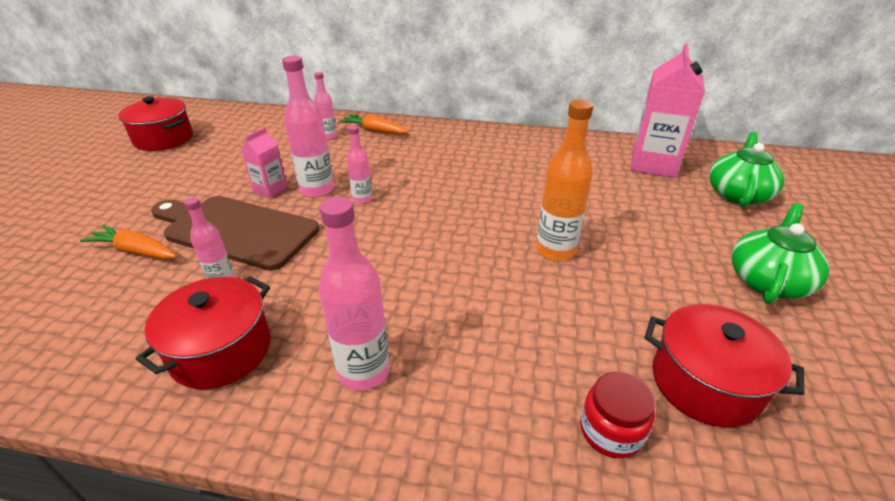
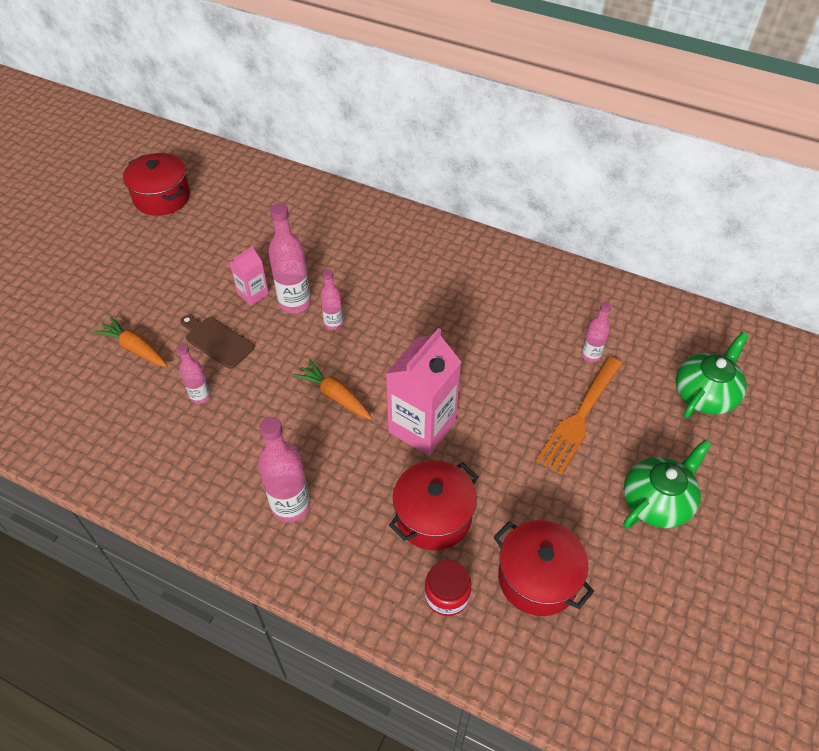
camera: 15 degrees right, 15 degrees up
(221, 350) = (194, 464): red pot -> red pot (433, 516)
(236, 230) = (217, 341): brown cutting board -> brown cutting board, size x0.53
(328, 136) = (322, 223): pink bottle -> pink bottle (591, 355)
(375, 131) = (371, 223): orange carrot -> orange carrot (335, 395)
(555, 250) = (485, 425): orange bottle -> none
(642, 228) = (579, 417): none -> orange fork
(653, 164) = (643, 333): pink carton -> pink carton (422, 427)

